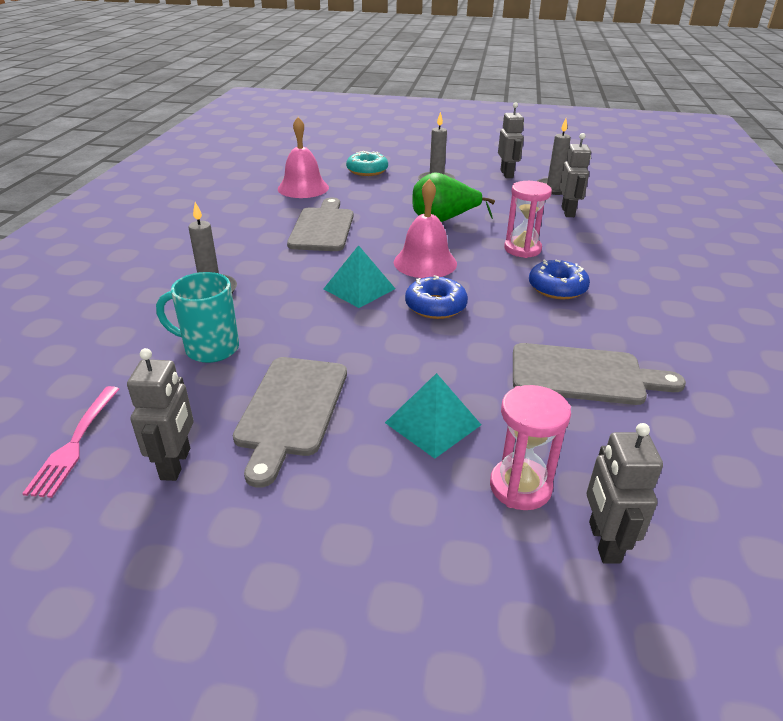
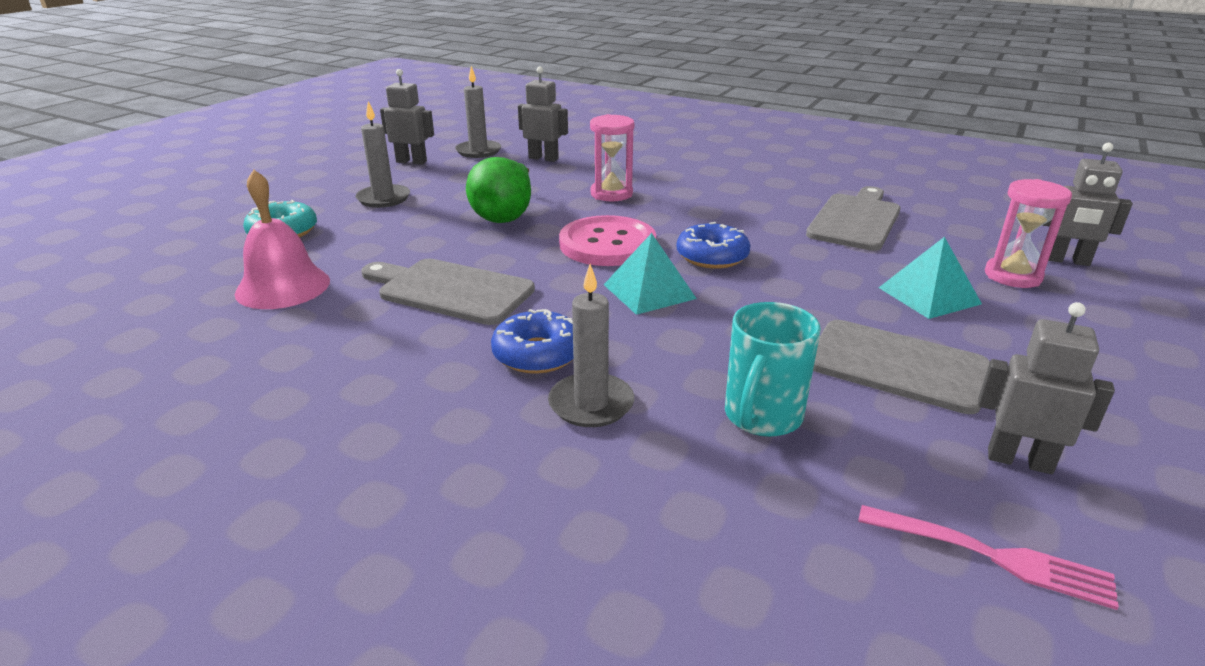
camera: 70 degrees left, 5 degrees down
(425, 262) = (607, 244): pink bell -> pink button
(557, 288) = (702, 197): blue donut -> blue donut (537, 354)

